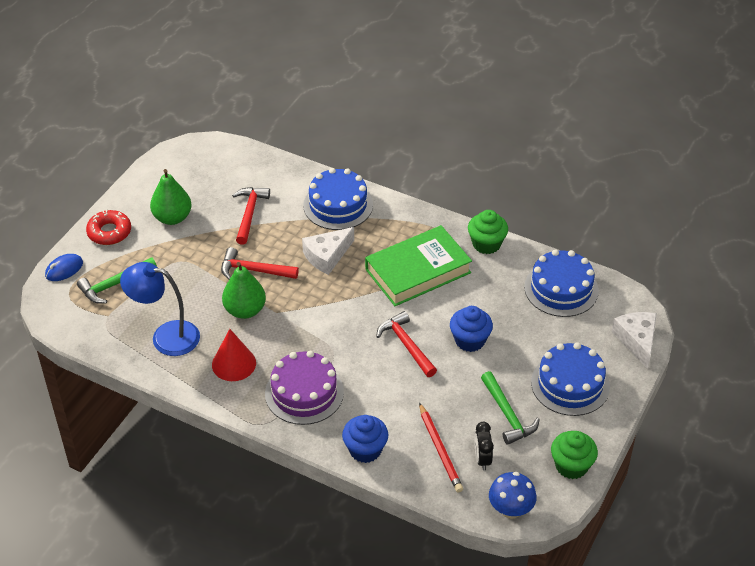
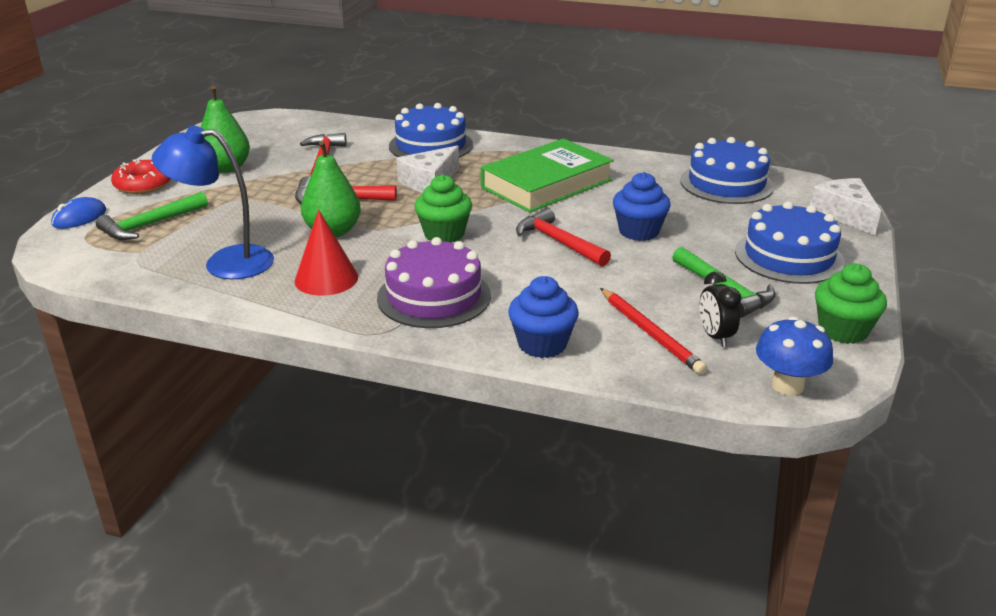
camera: 10 degrees left, 15 degrees down
(486, 244) = (619, 159): green cupcake -> green cupcake (444, 234)

